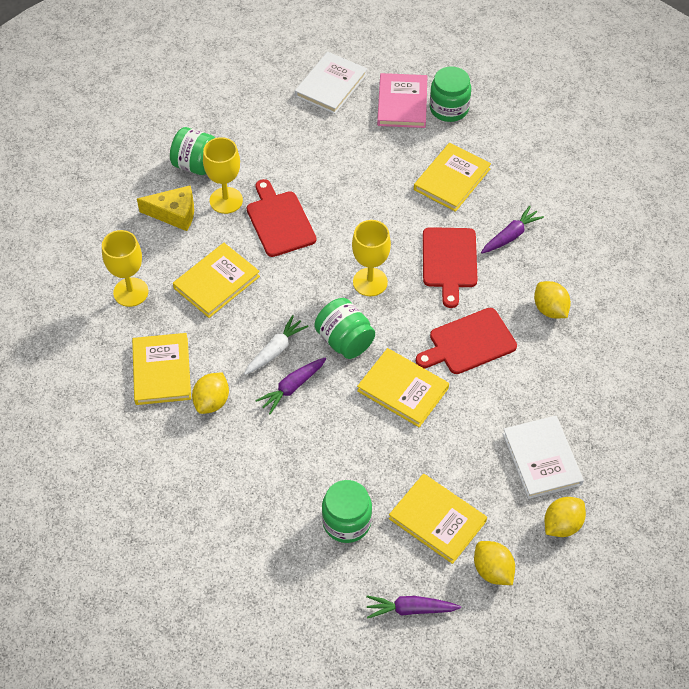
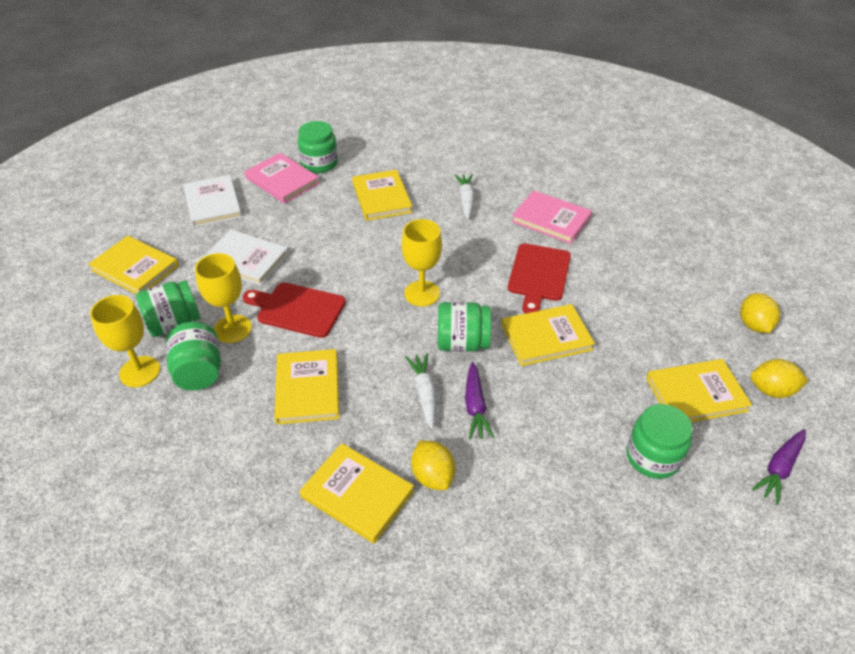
camera: 50 degrees left, 10 degrees down
(131, 292) = (241, 461): yellow goblet -> yellow goblet (140, 371)
(174, 213) = (199, 372): yellow cheese -> green jar
(224, 101) = (135, 268): none -> yellow book
(449, 261) = (453, 241): red cutting board -> none
(510, 236) = (466, 200): purple carrot -> white carrot
(542, 459) = (683, 300): white book -> white book (246, 260)
(550, 309) = (551, 219): yellow lemon -> pink book

